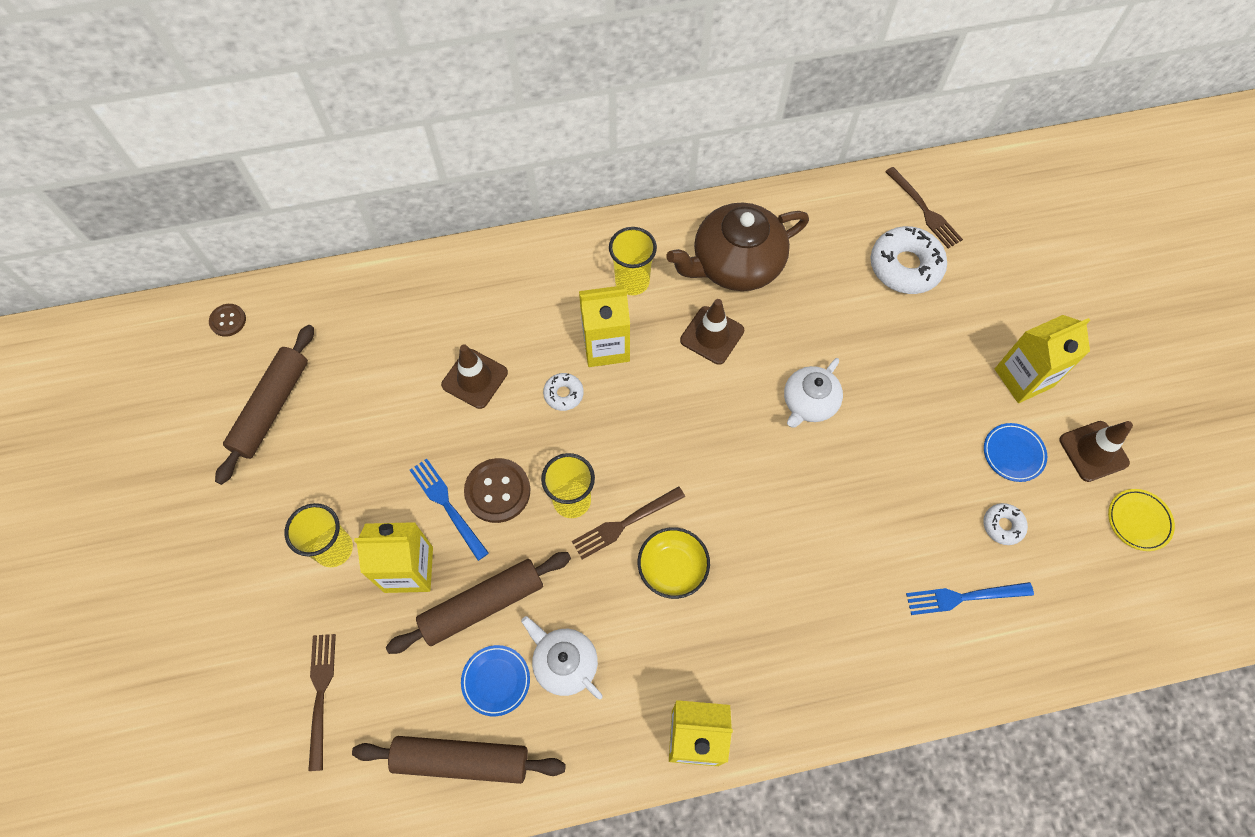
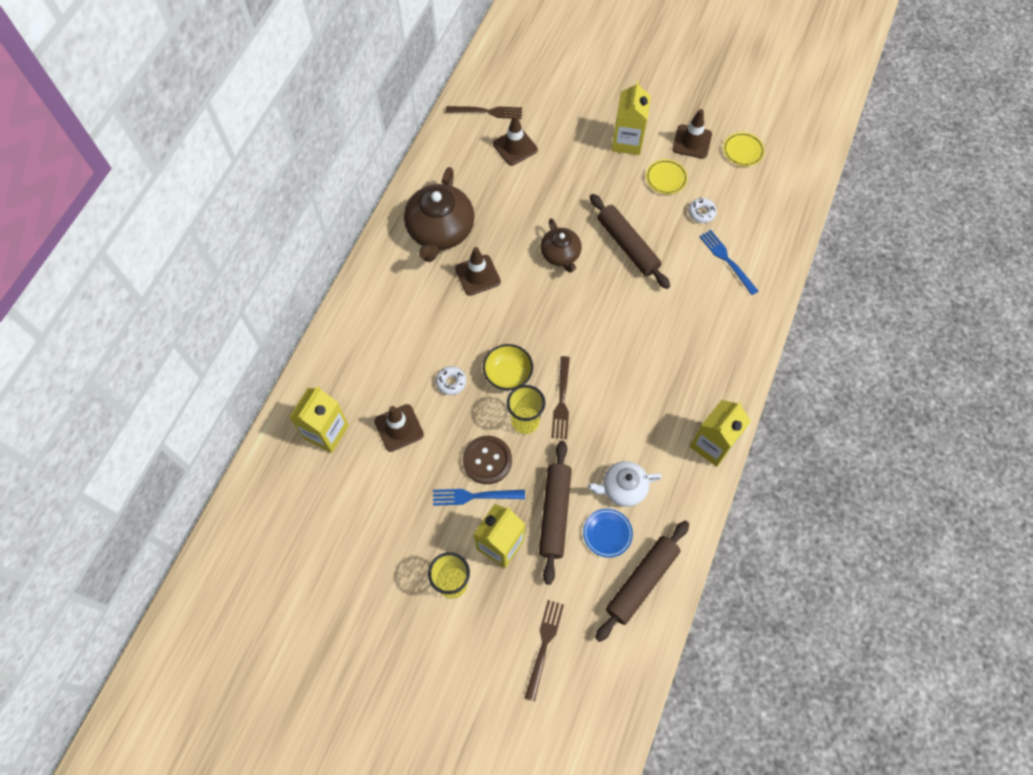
camera: 55 degrees left, 0 degrees up
(228, 321) = (224, 563): brown button -> none
(271, 408) = (318, 569): brown rolling pin -> brown rolling pin (627, 246)
(321, 693) = (544, 644): brown fork -> brown fork turned 75 degrees clockwise
(606, 346) = (437, 337): yellow carton -> yellow carton (326, 432)
(632, 281) = (405, 294): yellow cup -> none
(672, 568) = (607, 393): yellow bowl -> yellow bowl (508, 374)
(808, 402) = (560, 254): white teapot -> brown teapot
(905, 266) = (515, 147): white donut -> brown traffic cone
(963, 597) = (726, 259): blue fork -> blue fork turned 120 degrees clockwise
(1013, 453) = (666, 178): blue plate -> yellow plate

